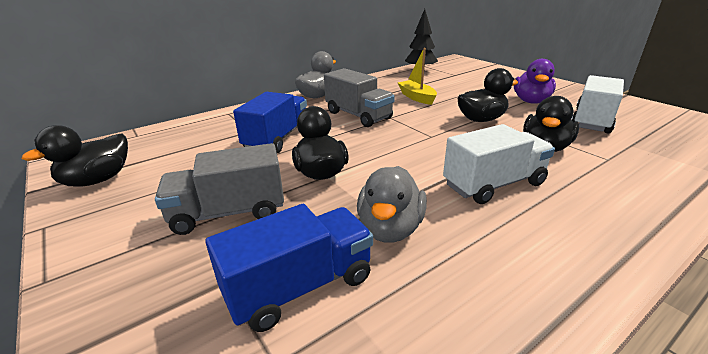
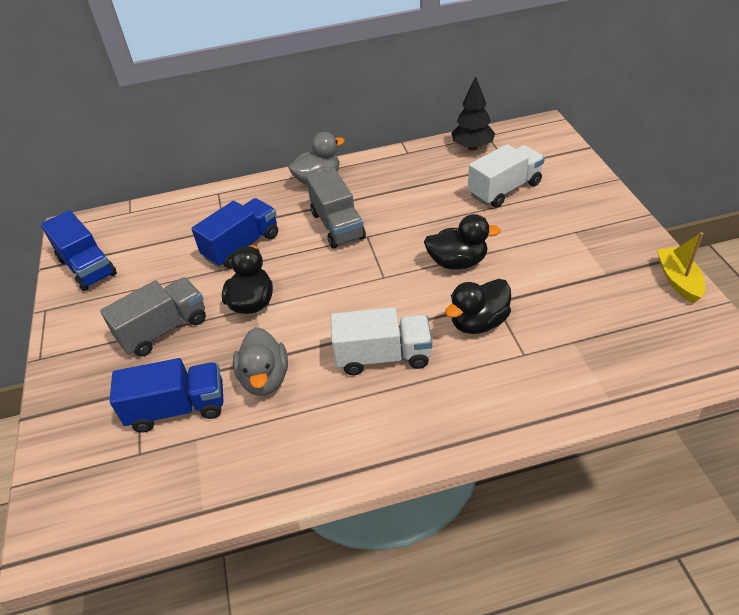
camera: 25 degrees right, 15 degrees up
(97, 180) = (87, 267): black duck -> blue truck
(229, 212) = (164, 329): grey truck -> grey truck turned 135 degrees clockwise
(390, 229) = (265, 378): grey duck -> grey duck turned 45 degrees counterclockwise
(417, 97) = (422, 205): yellow boat -> yellow boat (678, 280)
(531, 101) = (547, 242): purple duck -> none
(592, 121) = (578, 294): white truck -> white truck (505, 189)

